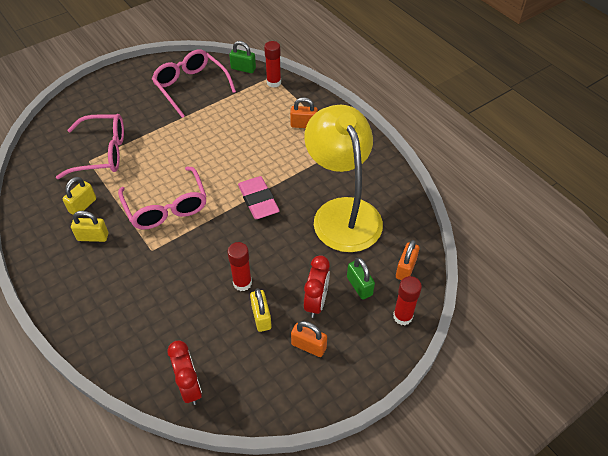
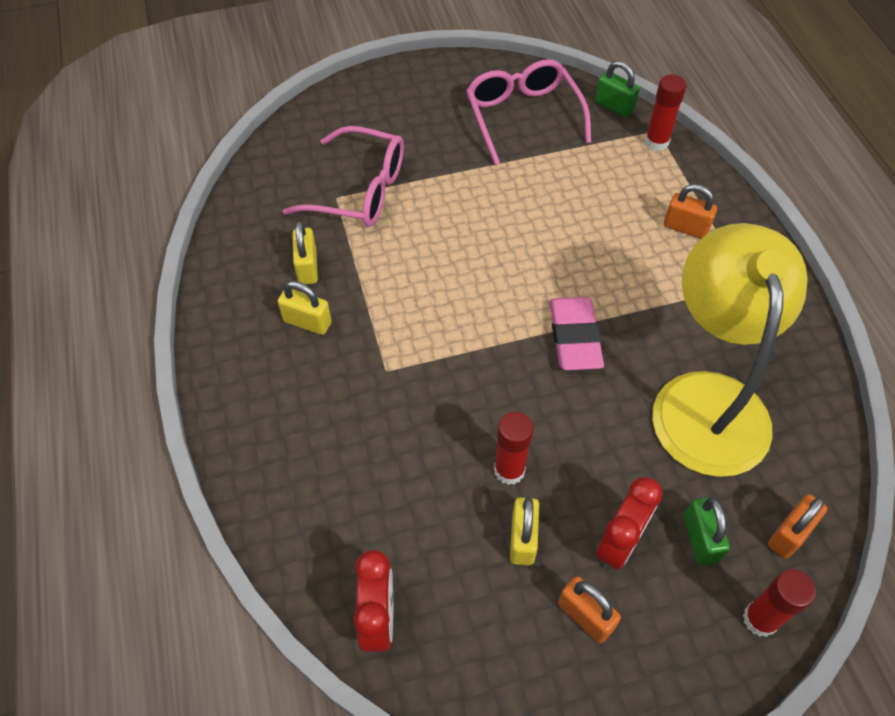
camera: 20 degrees right, 5 degrees up
(83, 206) = (307, 267): yellow padlock -> yellow padlock turned 60 degrees counterclockwise
(166, 207) = (429, 305): pink glasses -> none

